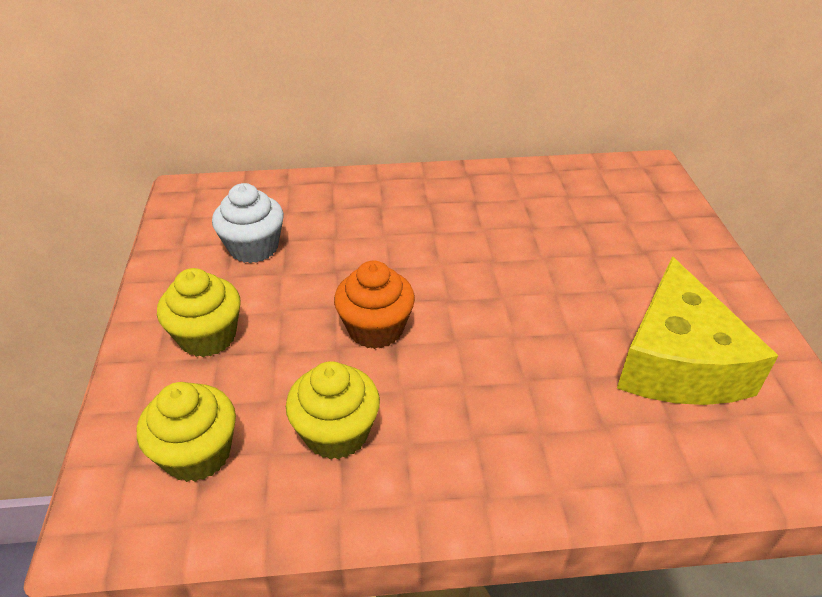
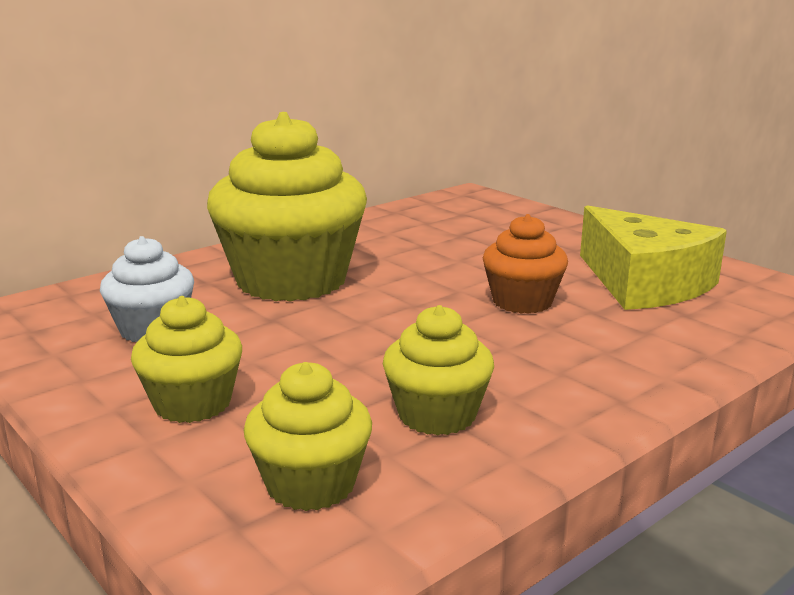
camera: 35 degrees left, 20 degrees down
(375, 329) = (373, 341): orange cupcake -> orange cupcake (522, 301)
(389, 230) = (291, 280): none -> yellow cupcake

